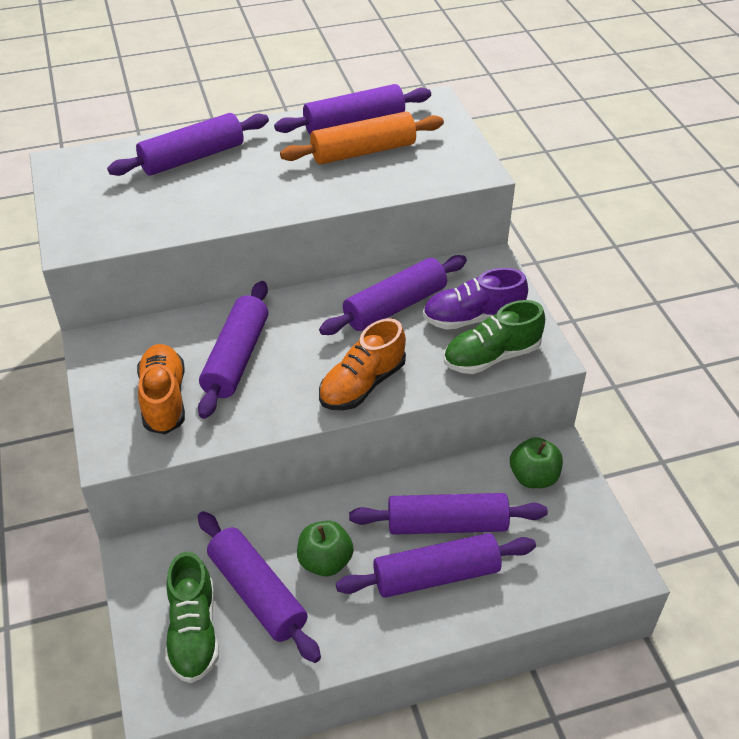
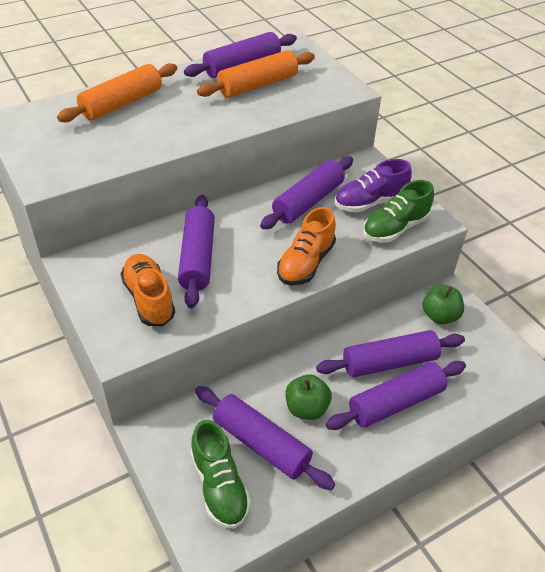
camera: 15 degrees left, 0 degrees up
(192, 158) = (122, 103): purple rolling pin -> orange rolling pin

